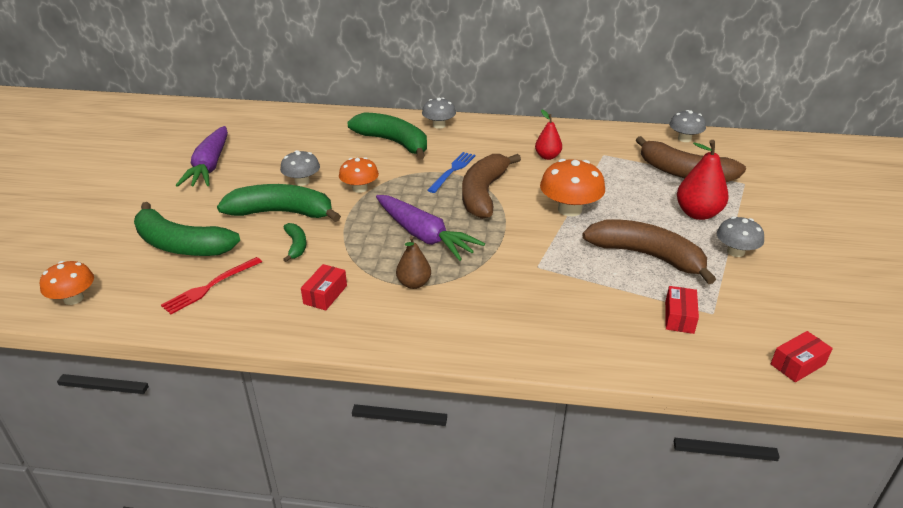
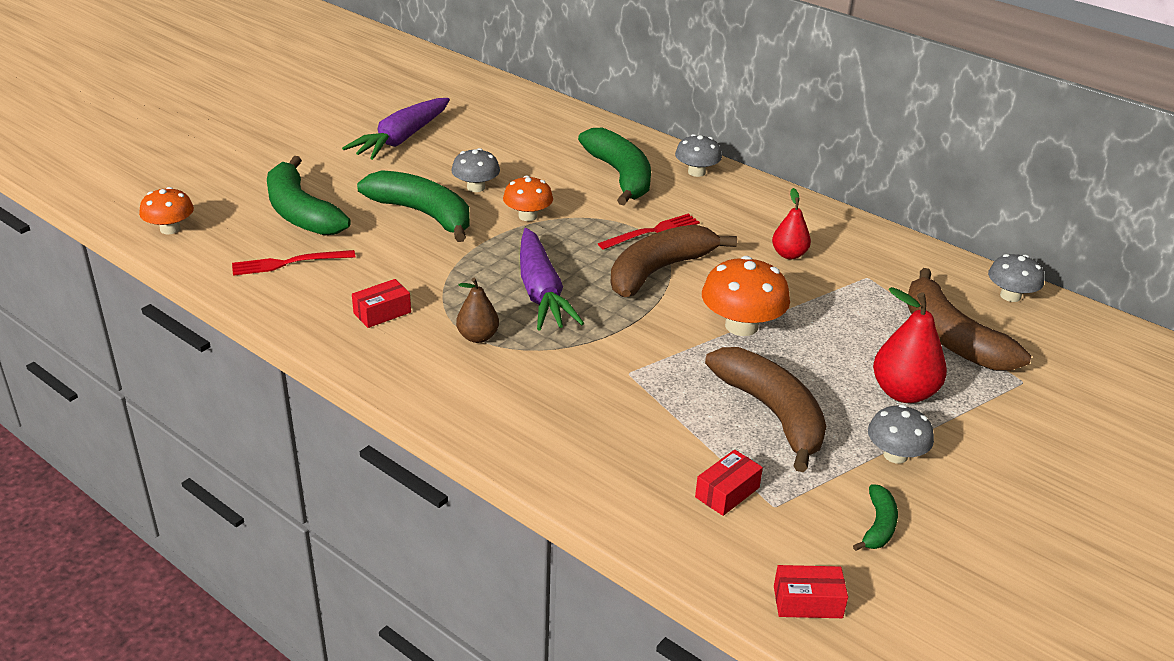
camera: 30 degrees right, 0 degrees up
(296, 246) = (403, 253): green banana -> green banana (878, 526)
(452, 171) = (652, 232): blue fork -> red fork

